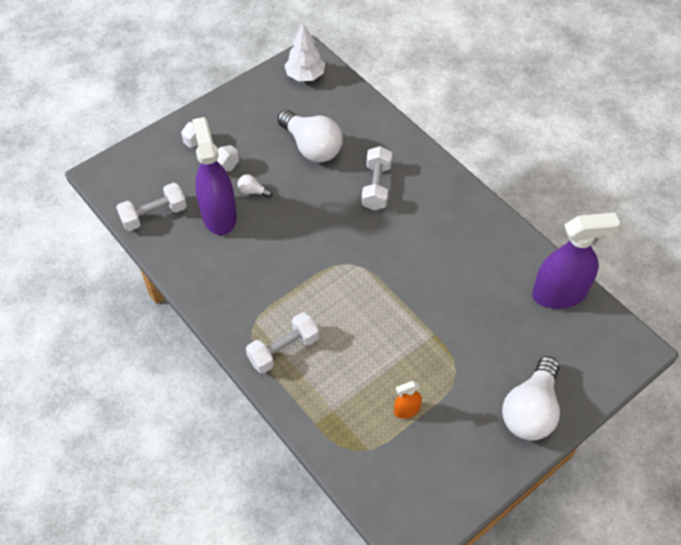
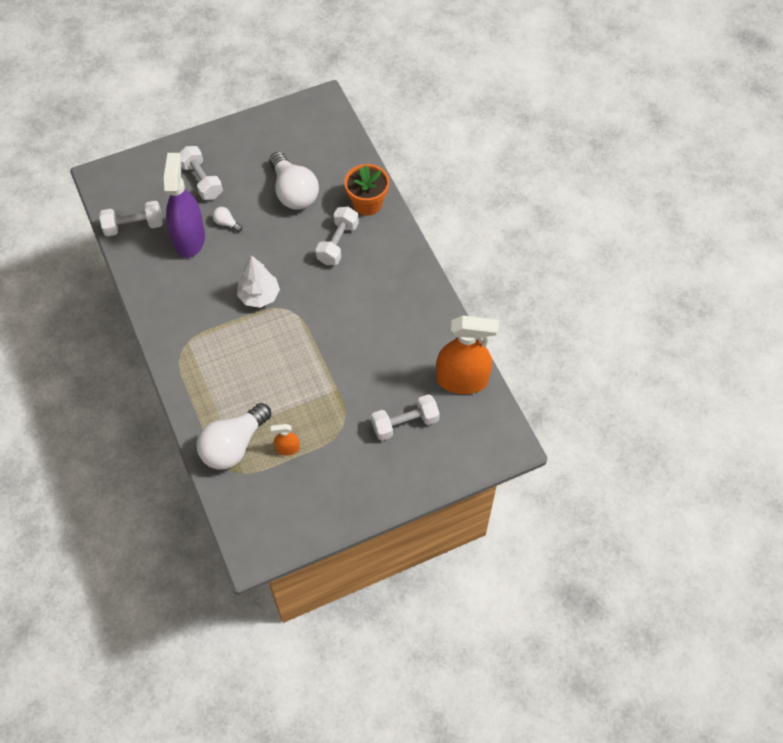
camera: 15 degrees right, 5 degrees up
(283, 350) = (203, 372): white dumbbell -> white dumbbell (405, 423)
(305, 76) = (313, 120): white tree -> white tree (259, 296)
(391, 142) = (367, 203): none -> orange flower pot
(530, 410) = (393, 475): white light bulb -> white light bulb (233, 445)
(559, 294) = (462, 380): purple spray bottle -> orange spray bottle

